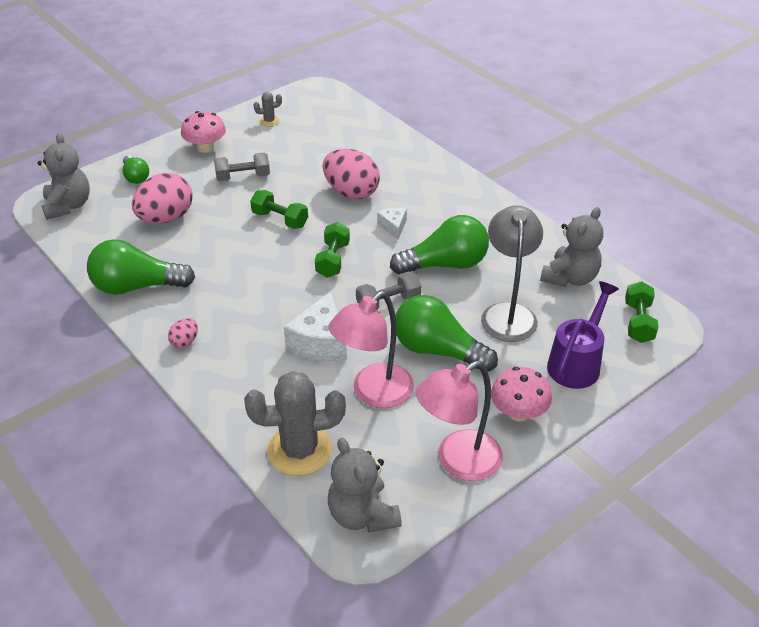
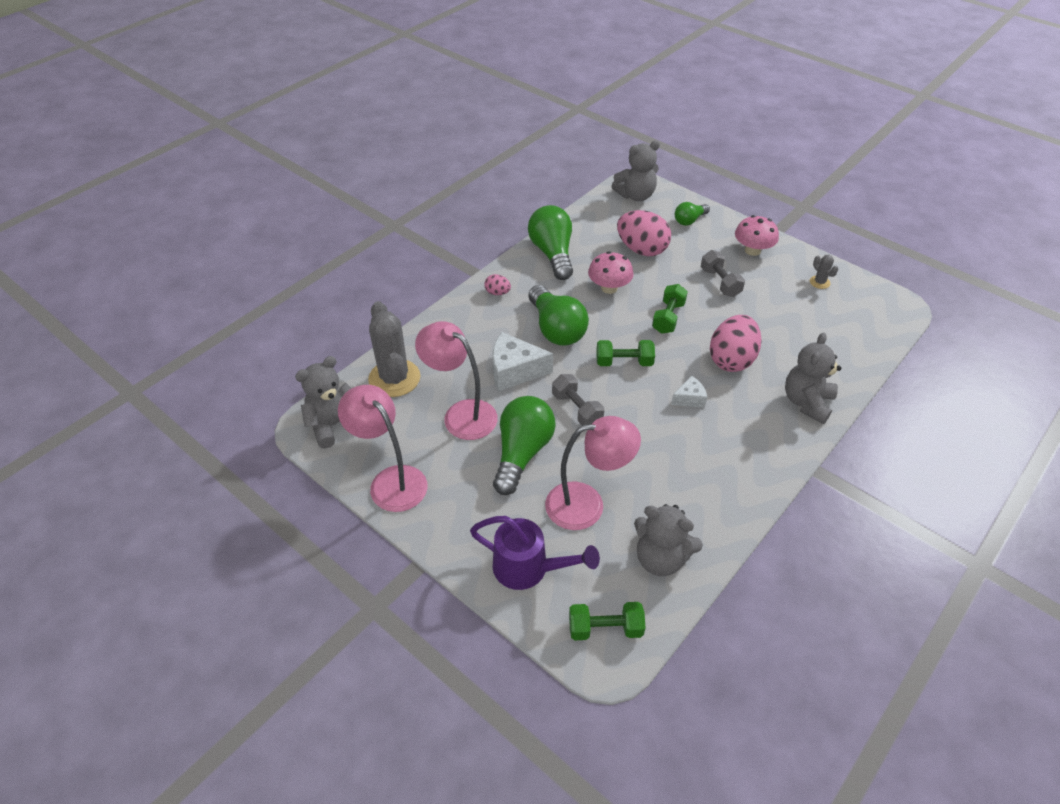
camera: 80 degrees right, 5 degrees up
(414, 163) = (807, 402): none -> grey teddy bear
(445, 264) = (645, 446): green light bulb -> green light bulb (556, 329)
(508, 313) = (587, 504): grey lamp -> pink lamp
(518, 412) = (453, 521): pink mushroom -> pink mushroom (609, 288)

